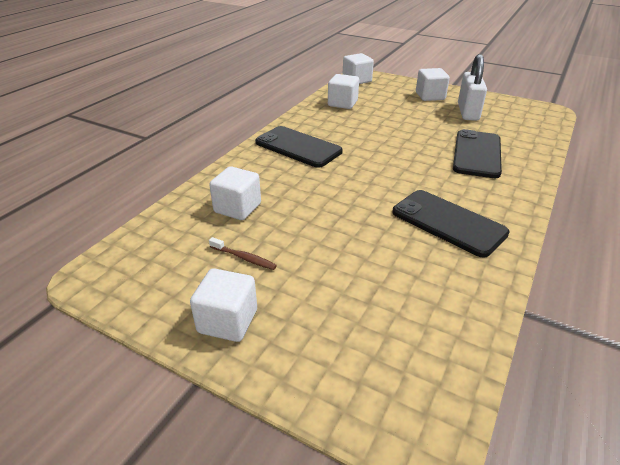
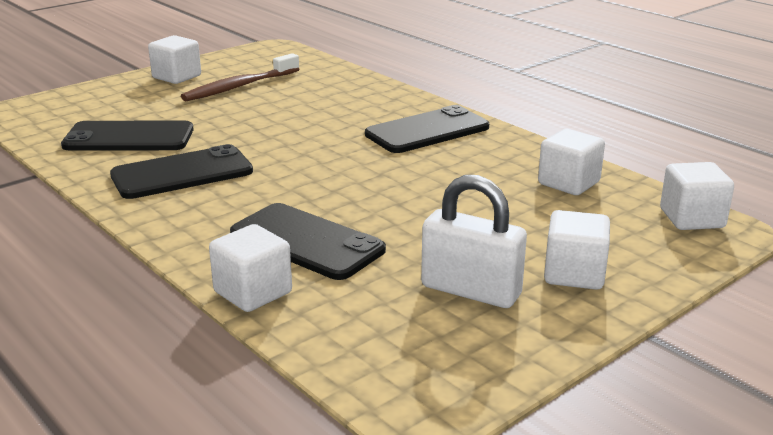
camera: 110 degrees right, 10 degrees down
(237, 208) = (317, 91): white cube -> white cube (253, 292)
(244, 258) = (239, 87): brown toothbrush -> brown toothbrush, size x1.96
(414, 280) = (129, 138): none -> black phone

